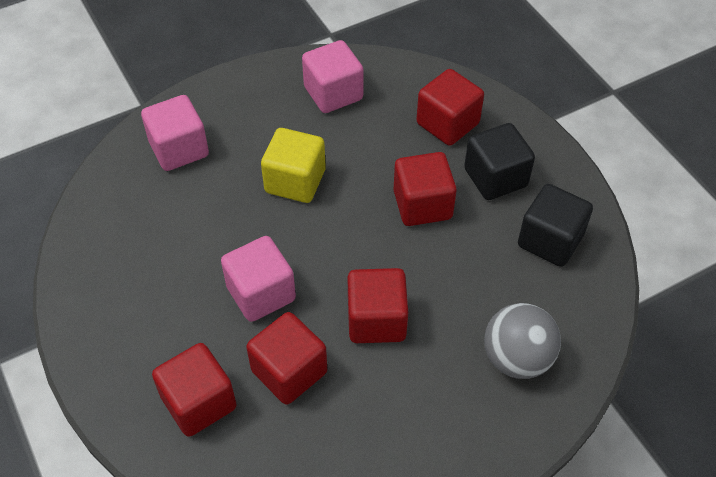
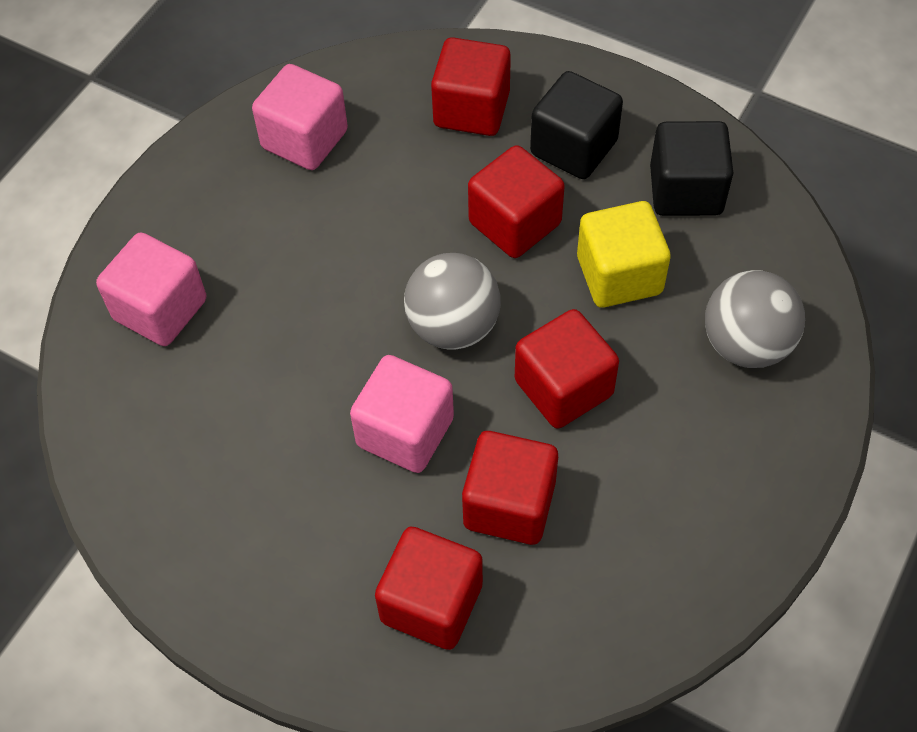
camera: 30 degrees left, 5 degrees up
(295, 181) = (341, 273): yellow cube -> yellow cube (619, 275)
(337, 247) = (453, 326): none -> grey ball

